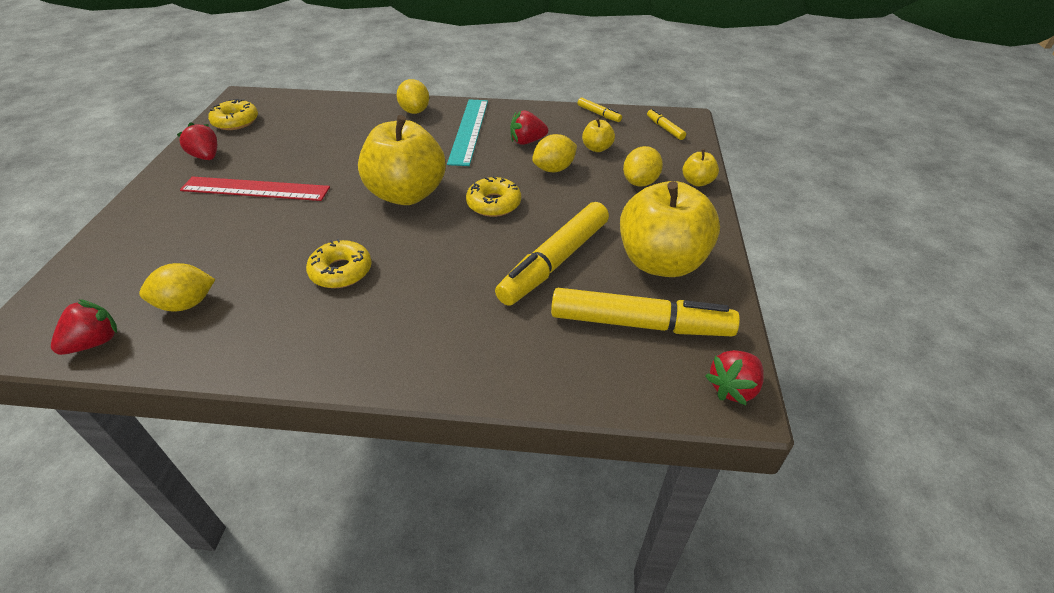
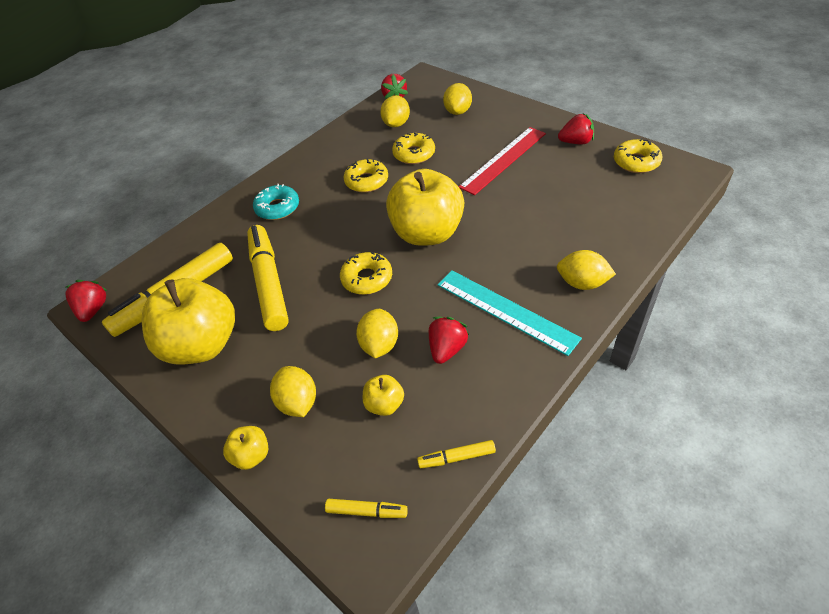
camera: 130 degrees right, 5 degrees up
(142, 257) = (458, 111): none -> yellow lemon
(264, 256) = (414, 154): none -> yellow donut
(438, 325) = (277, 208): none -> turquoise donut

